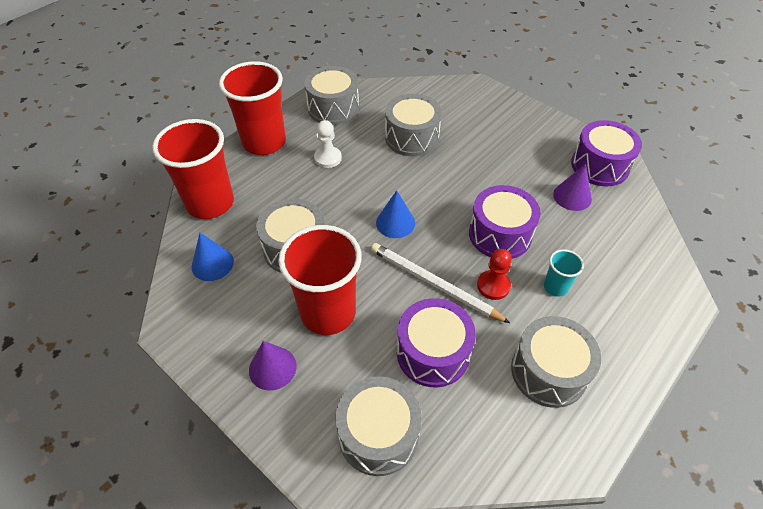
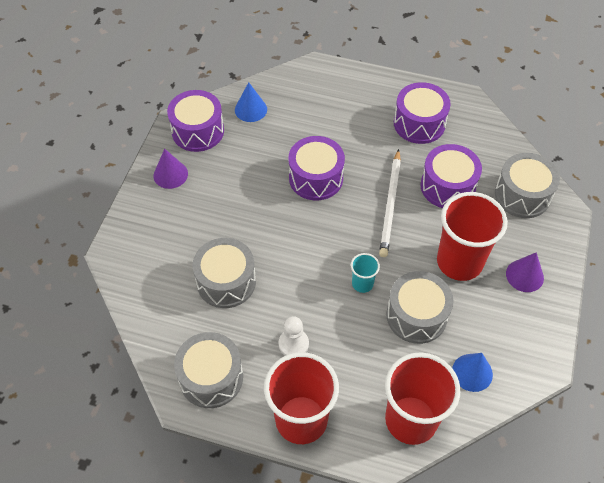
camera: 115 degrees left, 5 degrees up
(395, 222) = (344, 253): blue cone -> blue cone (250, 109)
(493, 286) = (369, 169): red pawn -> none
(548, 371) = (419, 123): grey drum -> purple drum
(555, 287) = (348, 134): turquoise cup -> turquoise cup (362, 284)
(572, 196) = (246, 142): purple cone -> purple cone (170, 174)

